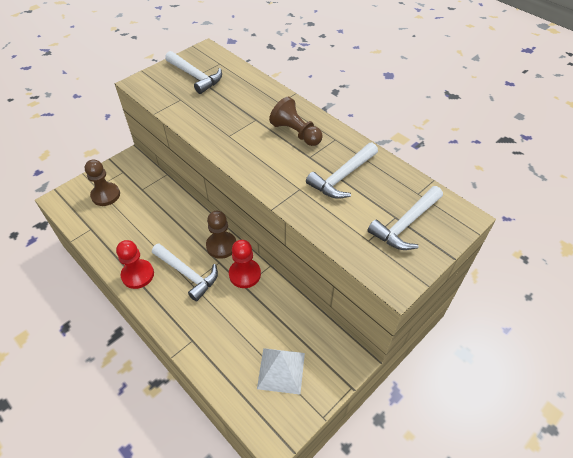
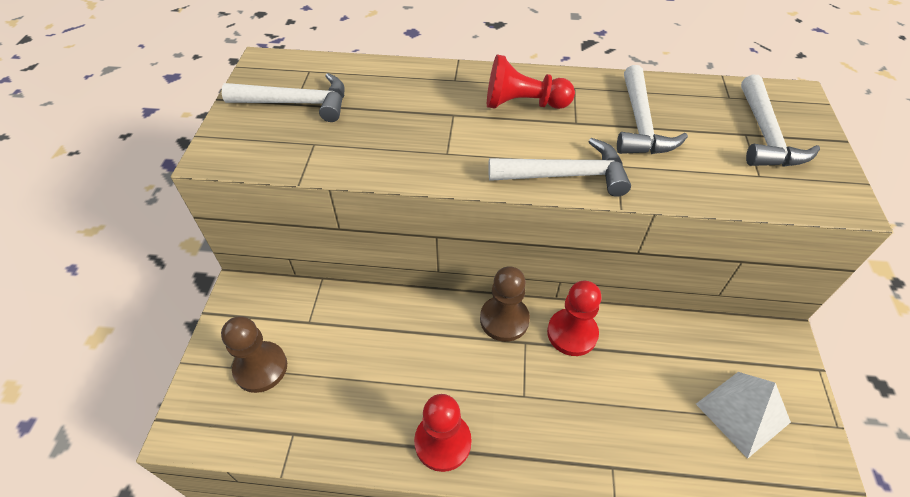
camera: 40 degrees left, 0 degrees up
(187, 274) = (506, 387): white hammer -> white hammer (566, 175)
(296, 133) = (523, 104): brown pawn -> red pawn

